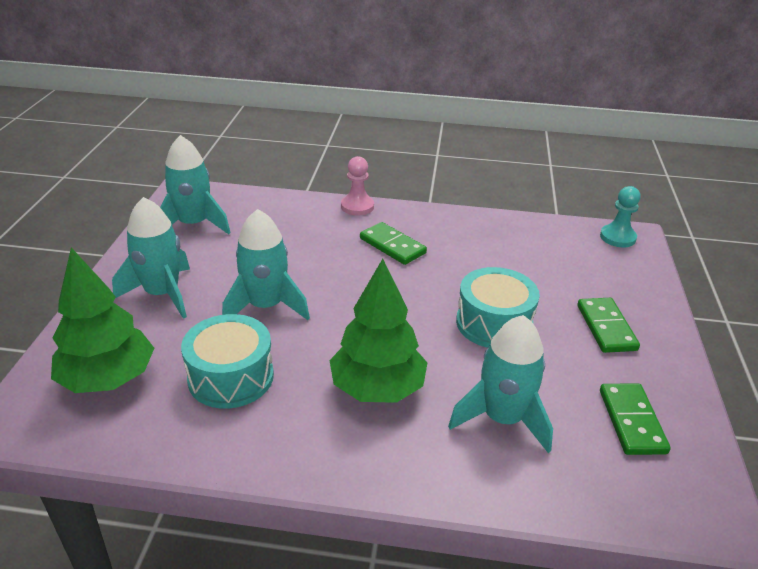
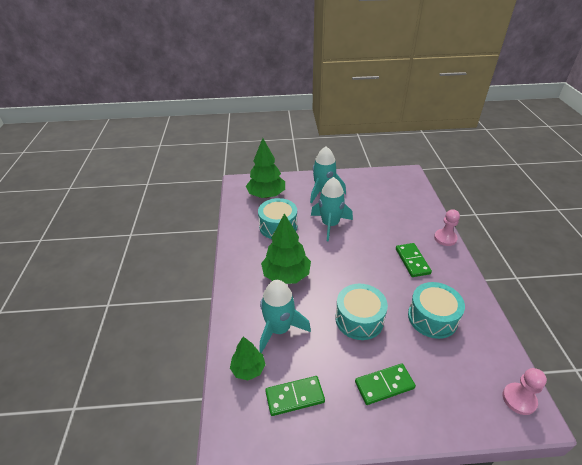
camera: 80 degrees right, 5 degrees up
(194, 224) = (382, 185): turquoise rocket -> none
(392, 246) = (412, 261): green domino -> green domino turned 45 degrees counterclockwise
(500, 259) = (432, 318): none -> turquoise drum
(584, 473) = (248, 369): none -> green tree
(617, 237) = (519, 399): turquoise pawn -> pink pawn

